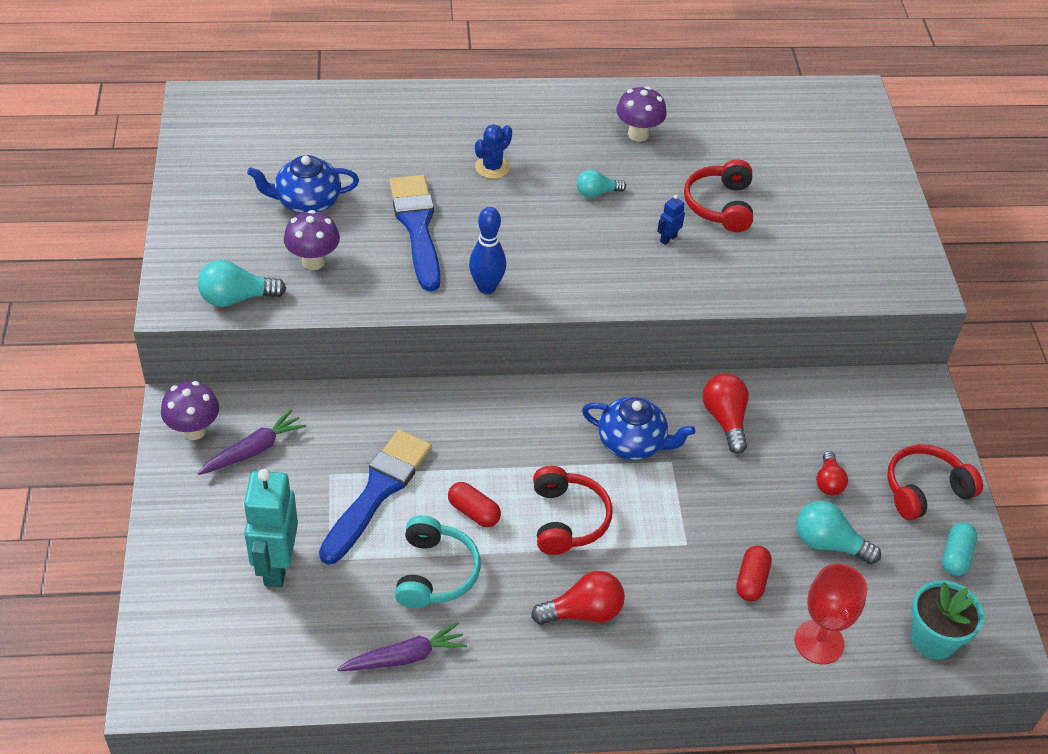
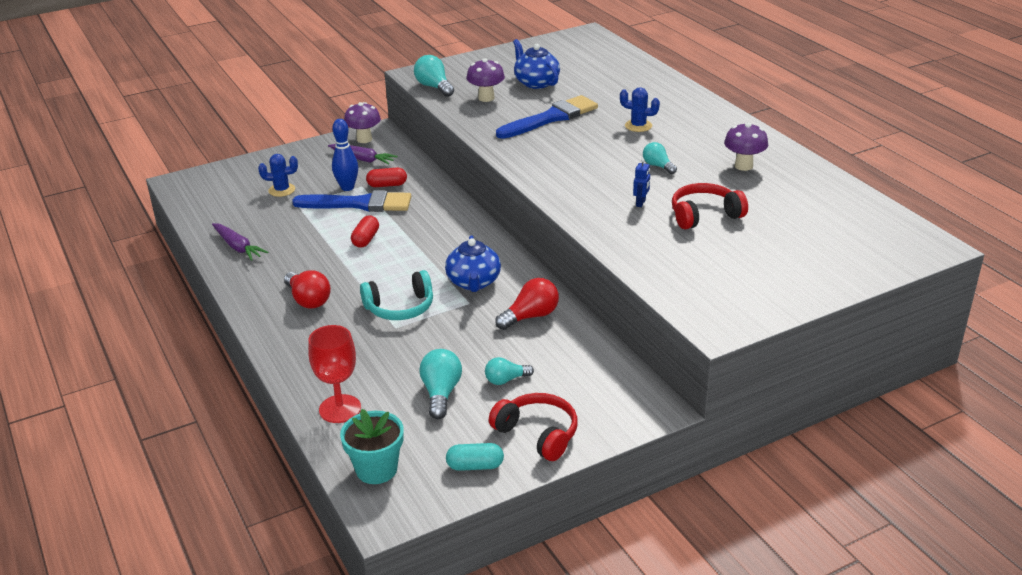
camera: 70 degrees right, 15 degrees down
(276, 566) = (282, 190): turquoise robot -> blue cactus
(435, 573) = (308, 239): turquoise headphones -> turquoise headphones (400, 307)
(486, 287) = (518, 152): blue bowling pin -> blue bowling pin (347, 187)
(567, 519) = (384, 274): red headphones -> none
(668, 238) = (641, 203): blue robot -> blue robot turned 90 degrees clockwise
(751, 580) = (380, 364): red capsule -> red capsule (387, 185)
(828, 482) = (506, 380): red light bulb -> turquoise light bulb

